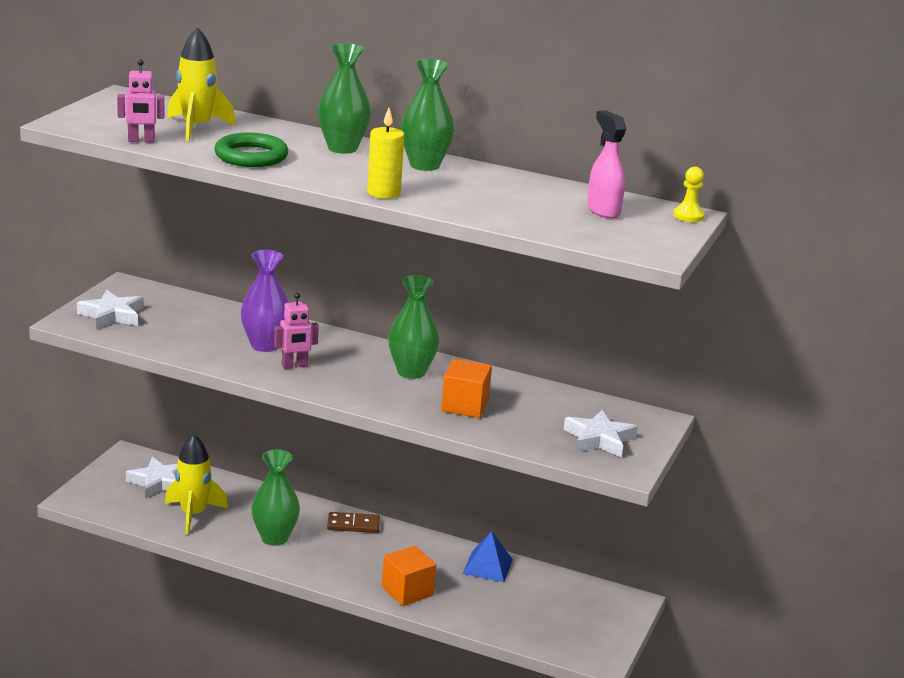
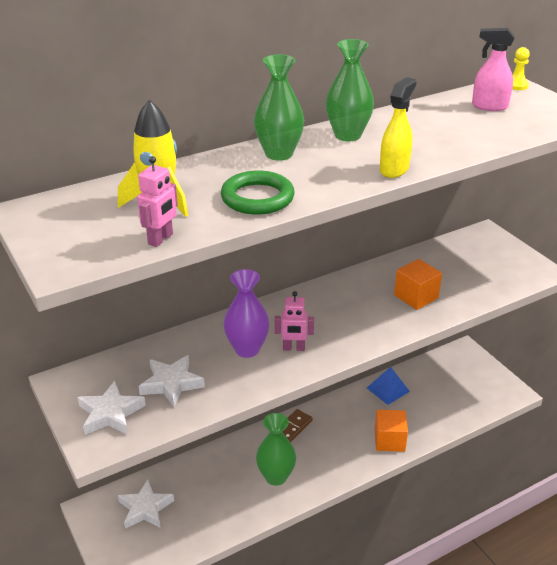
camera: 50 degrees left, 10 degrees up
(193, 515) = (208, 509): yellow rocket -> none
(294, 366) = (294, 348): pink robot -> pink robot turned 75 degrees clockwise
(383, 193) = (394, 169): yellow candle -> yellow spray bottle
(411, 372) = (349, 298): green vase -> none
(599, 439) = (498, 264): white star -> white star (171, 383)

